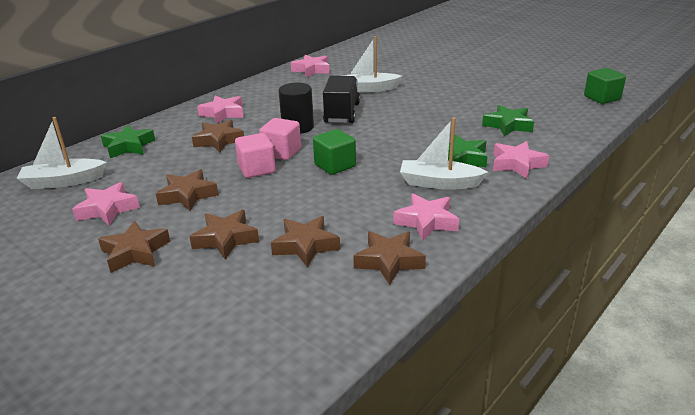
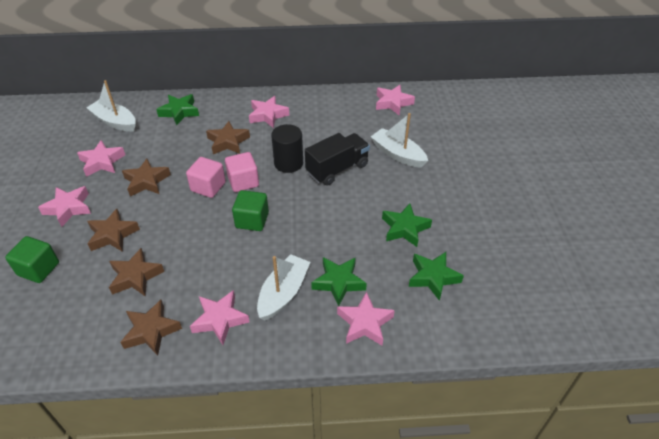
camera: 45 degrees right, 15 degrees up
(135, 252) = (68, 208): brown star -> pink star
(439, 183) = (283, 293): white boat -> white boat turned 60 degrees clockwise
(446, 116) = (404, 228): none -> green star
(602, 98) = (581, 313): green cube -> green cube (38, 269)

